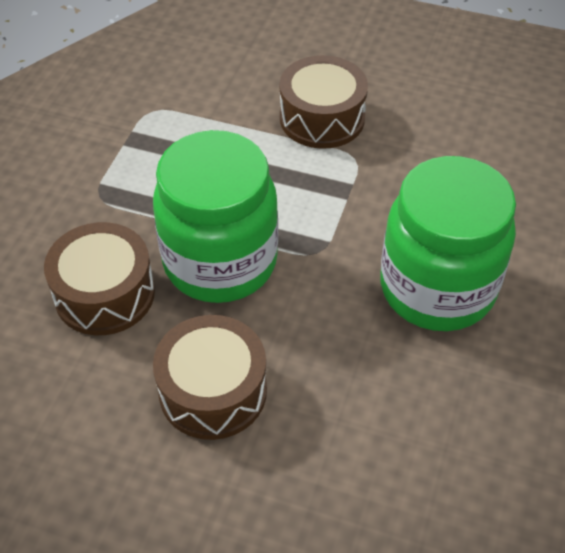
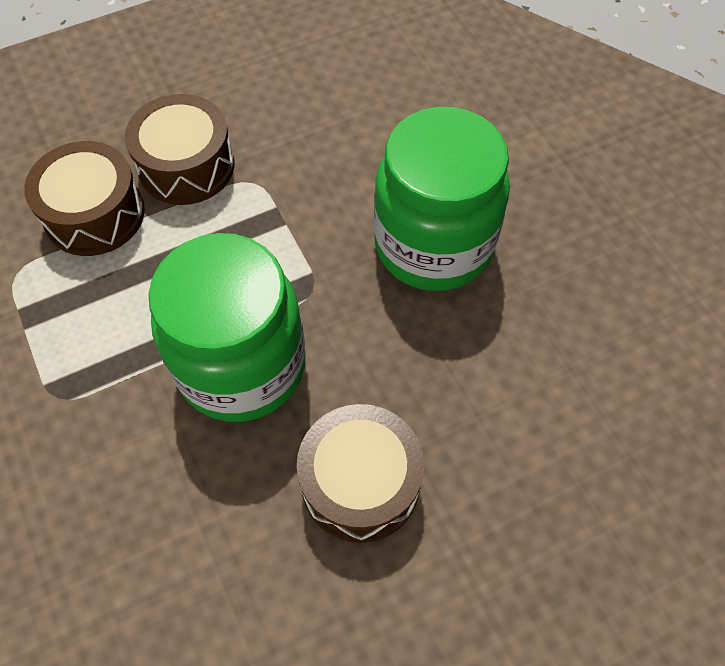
camera: 45 degrees left, 10 degrees up
(104, 294) = (170, 484): brown drum -> brown drum (94, 214)

